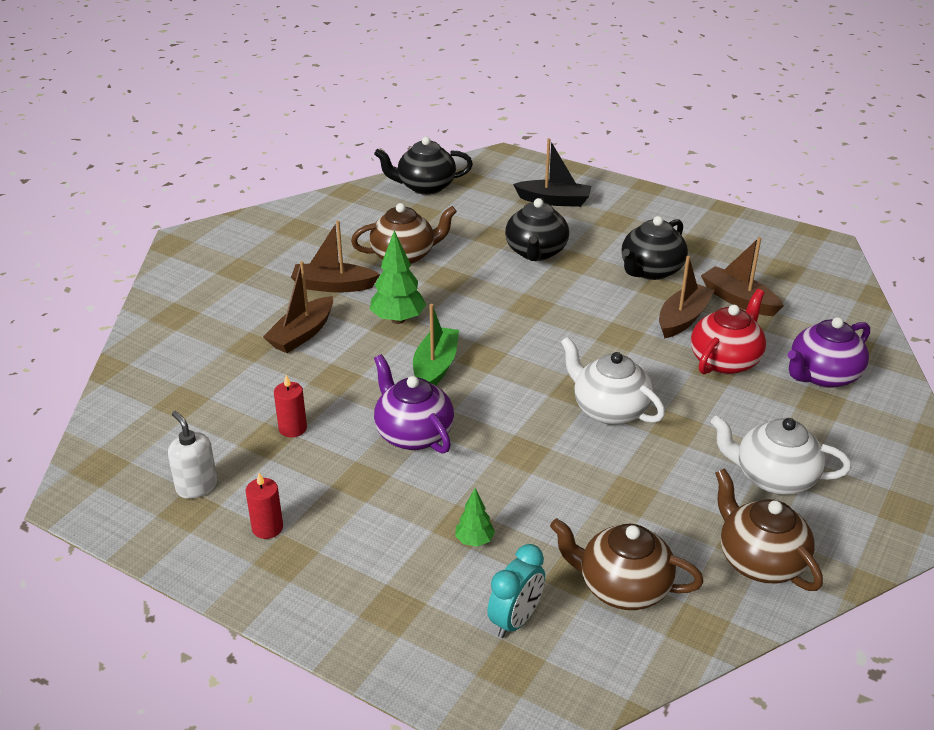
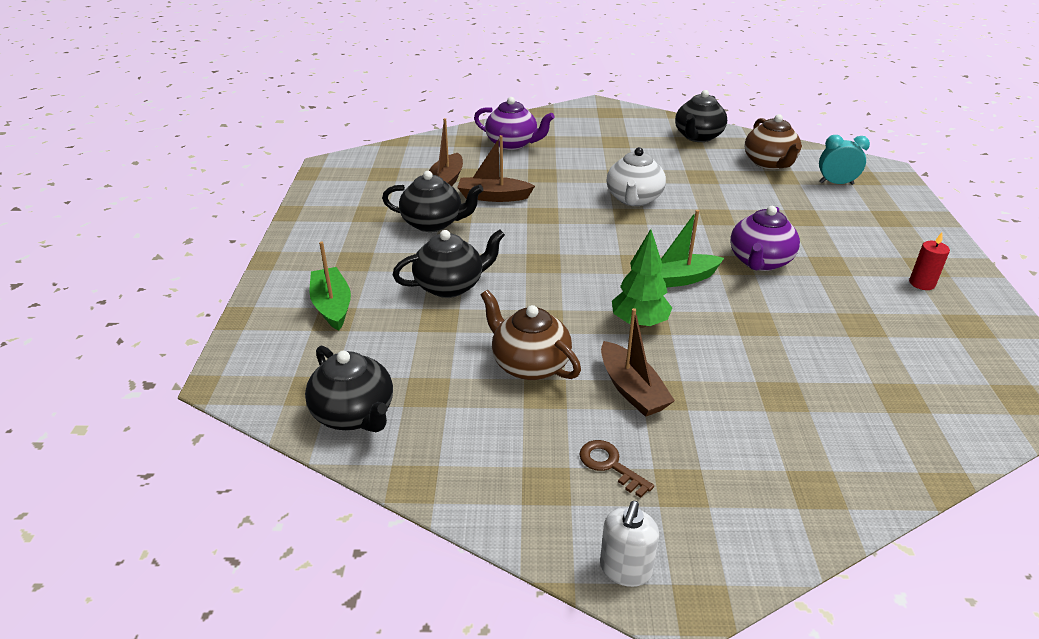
camera: 120 degrees left, 0 degrees up
(197, 486) = (948, 333): white soap dispenser -> white soap dispenser (625, 569)
(284, 253) = (610, 465): none -> brown key
(292, 428) = (833, 317): red candle -> none
(302, 334) = (726, 371): brown boat -> none
(474, 541) = (808, 210): green tree -> none
(554, 200) = (332, 306): black boat -> green boat
(725, 360) = (530, 173): red teapot -> none
(759, 561) = (698, 137): brown teapot -> black teapot
(773, 478) = (629, 143): white teapot -> none

